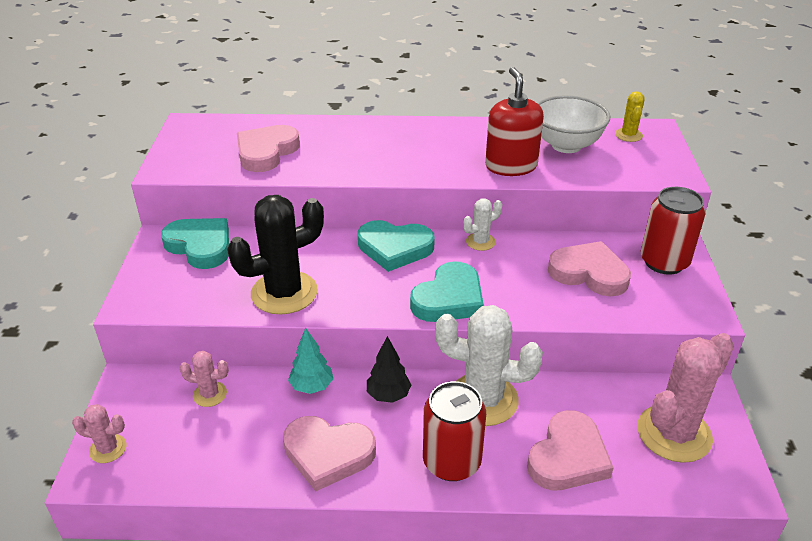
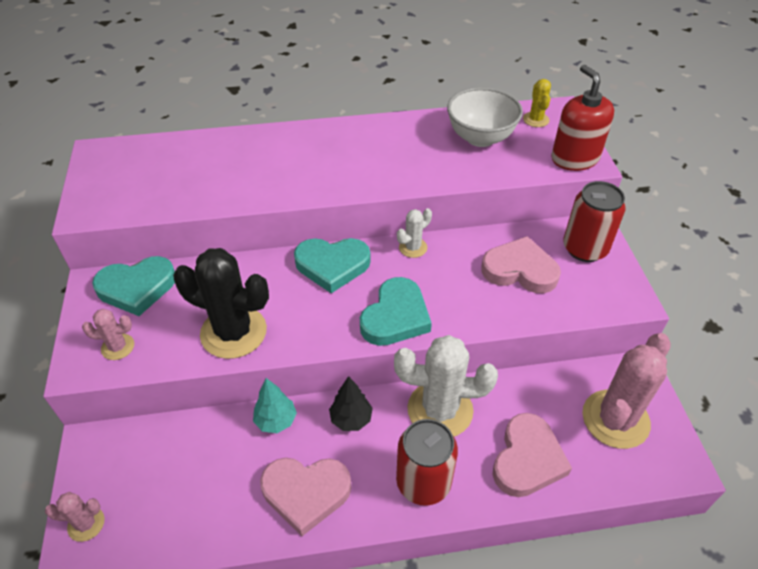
camera: 10 degrees left, 10 degrees up
(200, 246) = (137, 288): turquoise heart -> turquoise heart turned 135 degrees clockwise
(210, 394) = (177, 445): pink cactus -> pink cactus (118, 347)
(266, 152) = (187, 178): pink heart -> none
(284, 293) = (233, 332): black cactus -> black cactus turned 60 degrees clockwise
(511, 166) = (433, 168): red soap dispenser -> red soap dispenser (574, 158)

